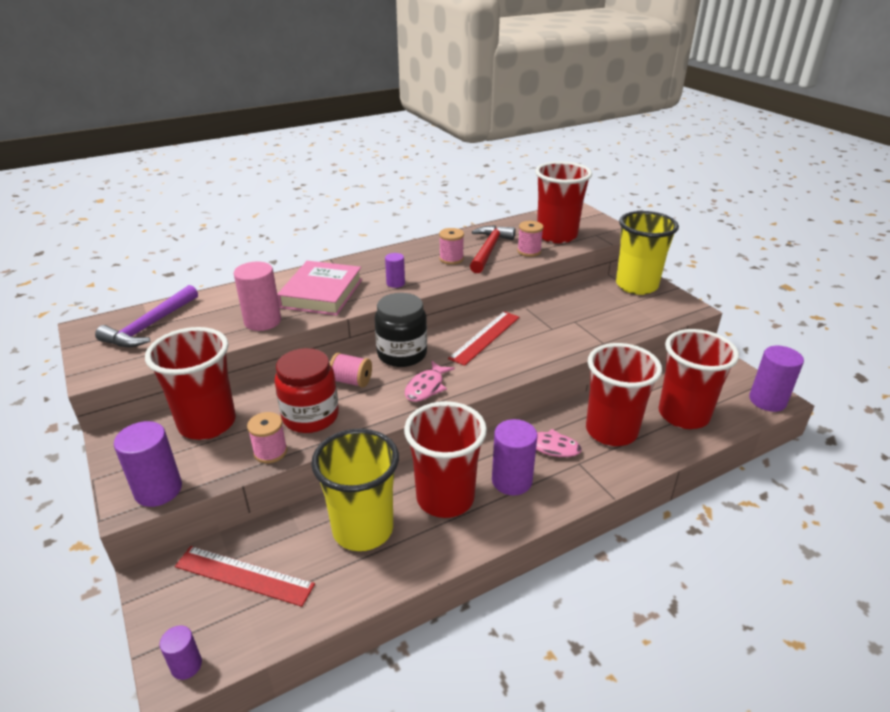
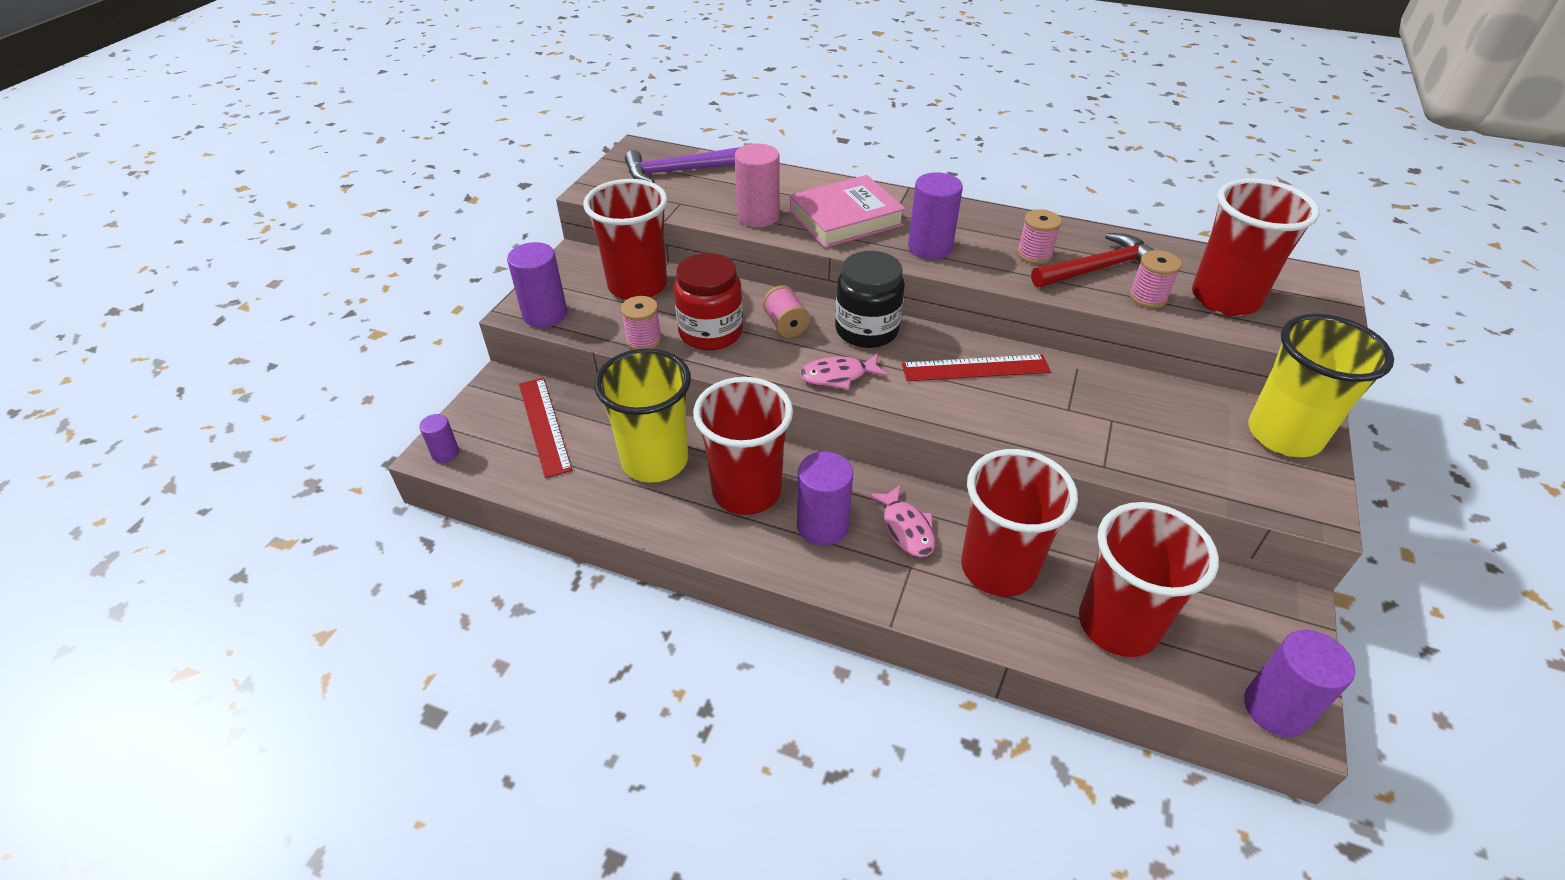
camera: 50 degrees right, 10 degrees up
(395, 283) = (930, 248): purple cylinder -> purple cylinder, size x1.79

